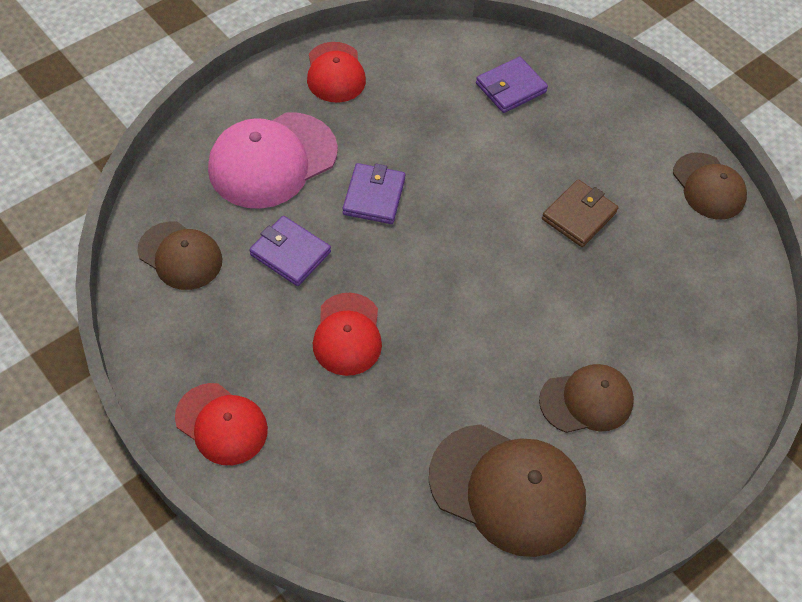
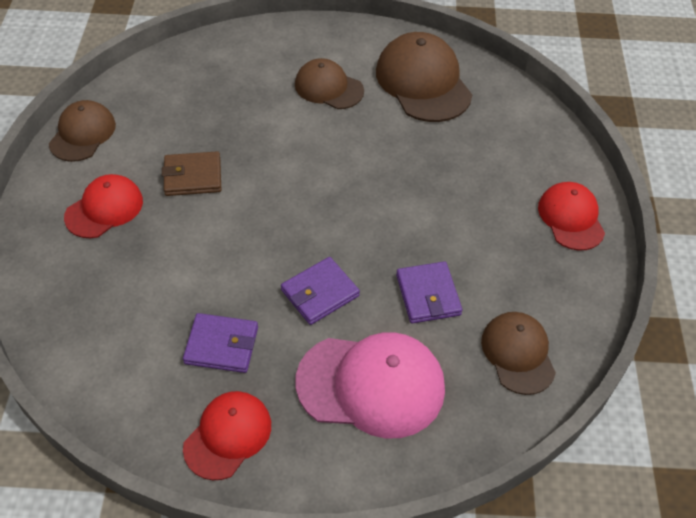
camera: 135 degrees left, 5 degrees down
(347, 334) = (438, 214): red cap -> red cap (104, 209)
(510, 88) = (103, 303): purple wallet -> purple wallet (221, 345)

